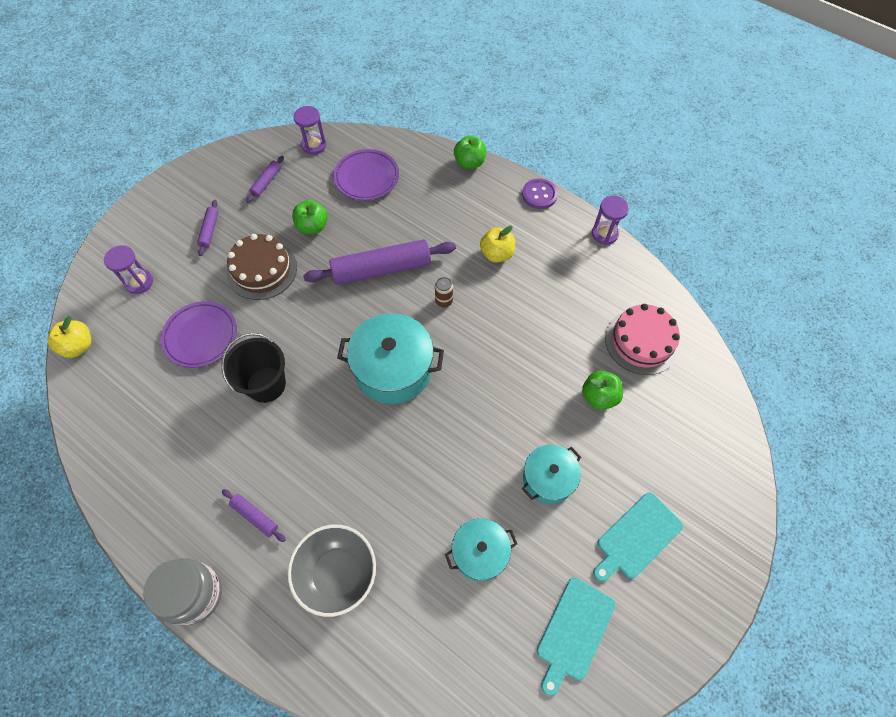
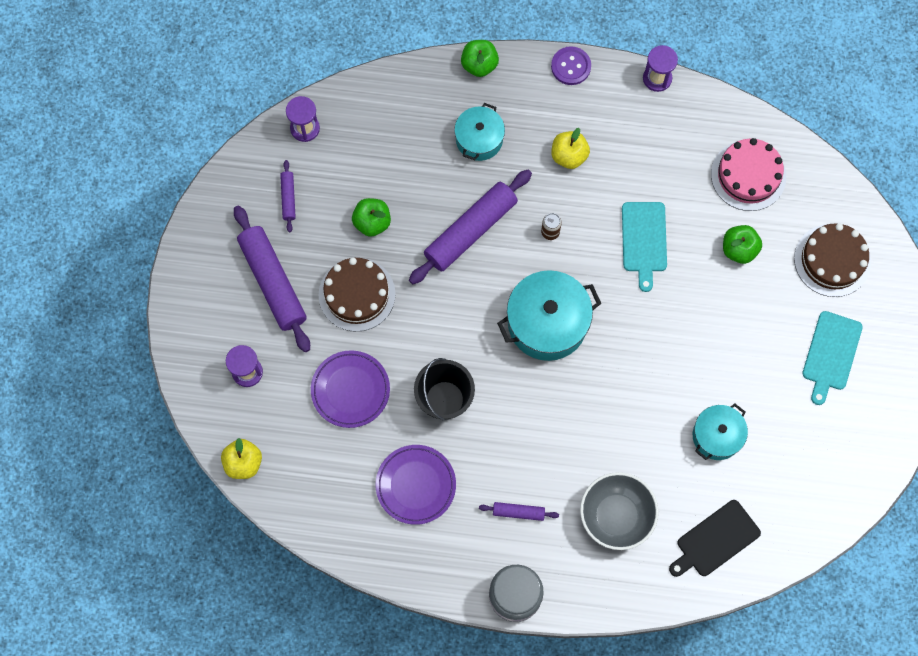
camera: 30 degrees left, 10 degrees up
(209, 230) = (272, 282): purple rolling pin -> purple rolling pin, size x2.17
(367, 178) = (387, 138): purple plate -> purple plate (416, 485)
(415, 658) = (715, 540): none -> black cutting board
(548, 479) = (736, 345): turquoise pot -> turquoise pot (479, 139)
(574, 631) = (821, 453): turquoise cutting board -> turquoise cutting board (644, 240)
(683, 451) = (832, 260): none -> brown cake

